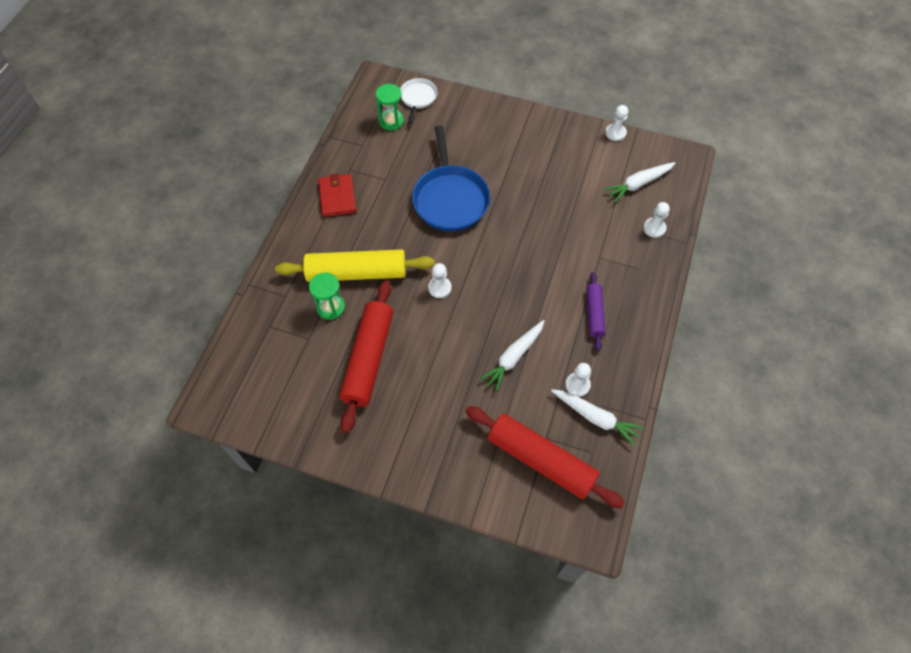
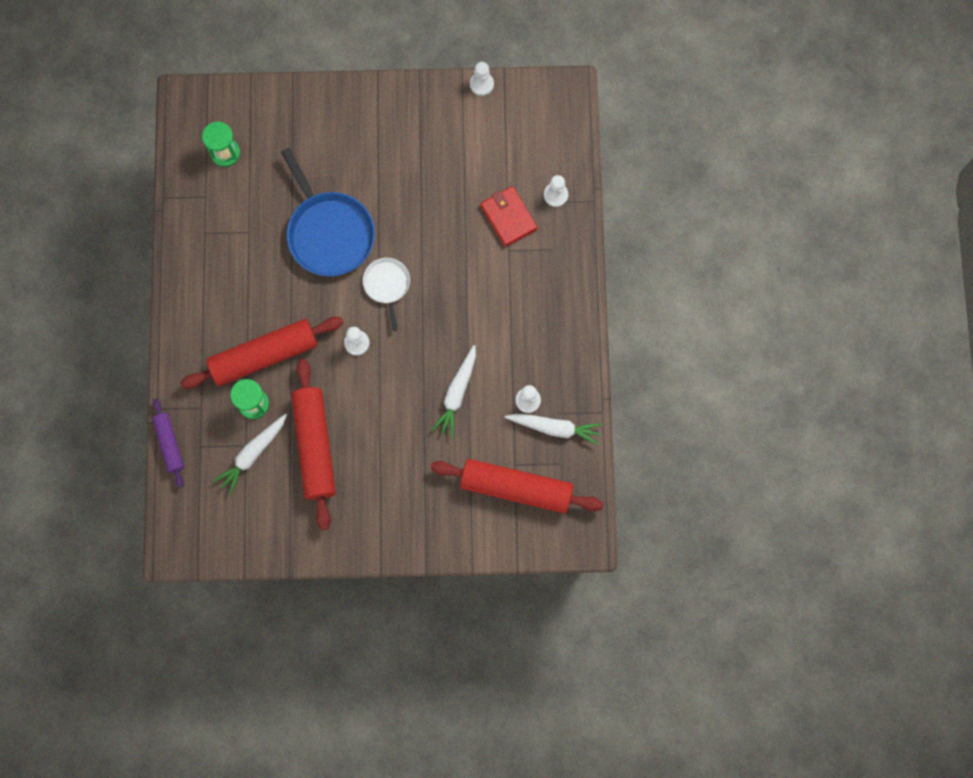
camera: 20 degrees left, 15 degrees up
(337, 197) = (206, 272): red wallet -> red wallet (508, 217)
(356, 273) = (264, 356): yellow rolling pin -> red rolling pin
(418, 98) = (243, 110): white pan -> white pan (387, 285)
(594, 313) = (522, 317): purple rolling pin -> purple rolling pin (170, 444)
(638, 184) = (524, 145): white carrot -> white carrot (253, 454)

